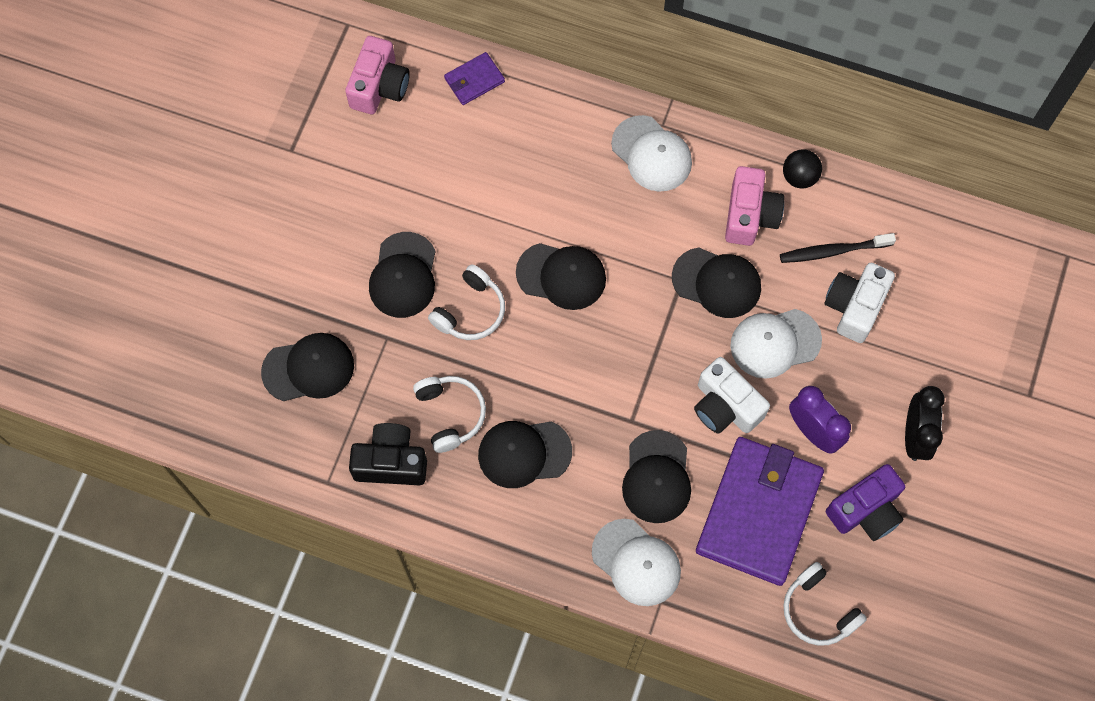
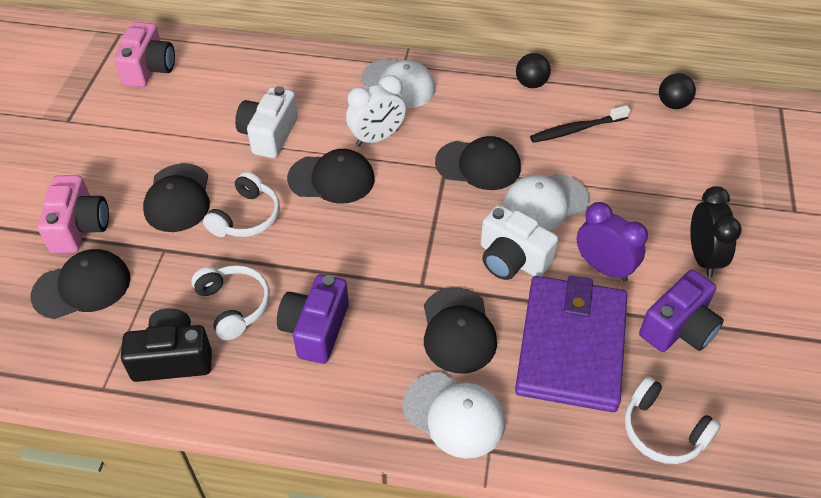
camera: 10 degrees left, 20 degrees down
(474, 80) = (234, 55): purple wallet -> none
(524, 453) = (315, 329): black cap -> purple camera
(616, 228) = (377, 138): none -> white clock
(750, 215) = (495, 114): pink camera -> pink camera (79, 227)
(854, 307) = (609, 166): white camera -> white camera (269, 135)
(949, 232) = (672, 104): none -> black ball

